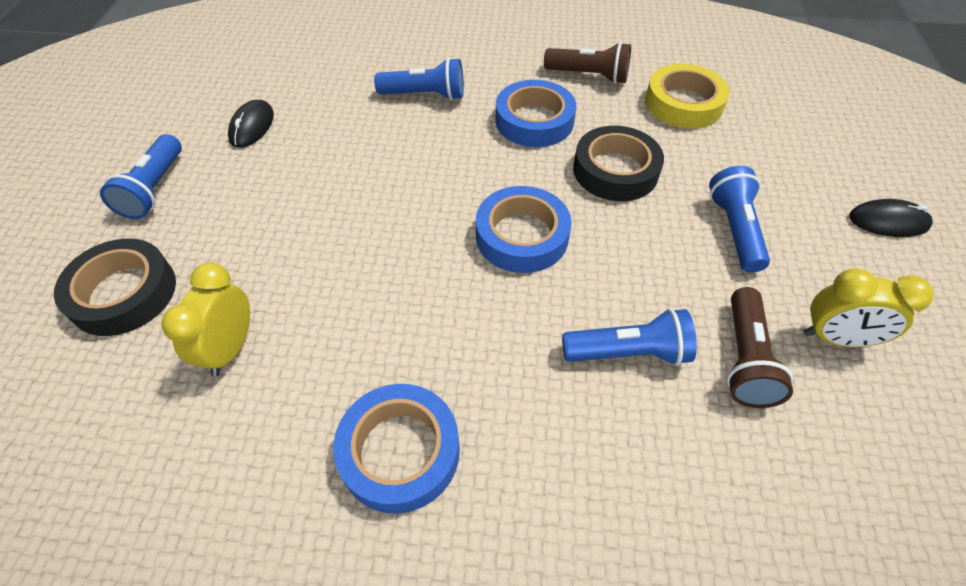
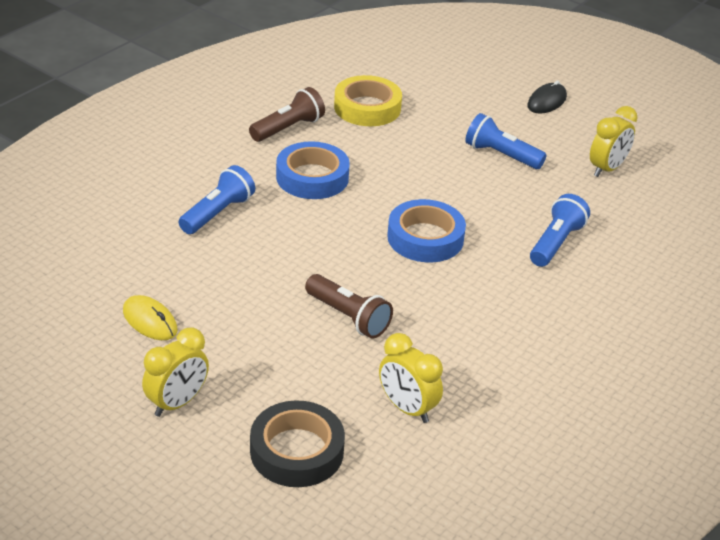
camera: 60 degrees left, 15 degrees down
(154, 189) = (177, 403): blue flashlight -> yellow clock
(252, 126) = (150, 321): black mouse -> yellow mouse
(400, 451) = (553, 360): blue tape -> none
(615, 170) = (403, 170): black tape -> none
(744, 359) = (594, 206): brown flashlight -> brown flashlight (348, 317)

